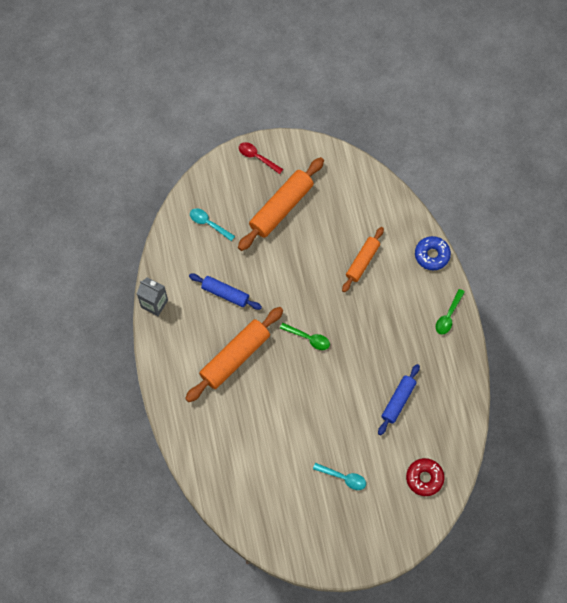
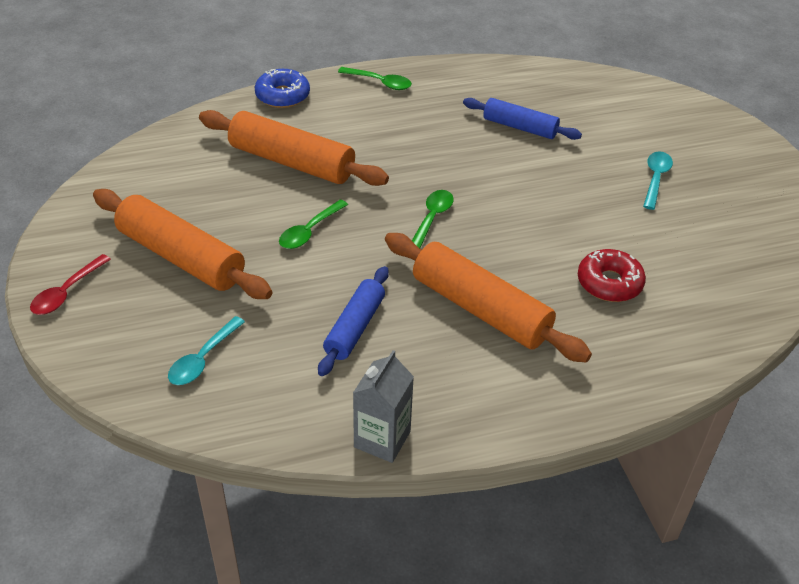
camera: 95 degrees left, 25 degrees down
(300, 272) = (309, 231): none -> green spoon
(362, 261) = (292, 162): orange rolling pin -> orange rolling pin, size x1.63
(424, 478) = (628, 105): red donut -> red donut (609, 283)

